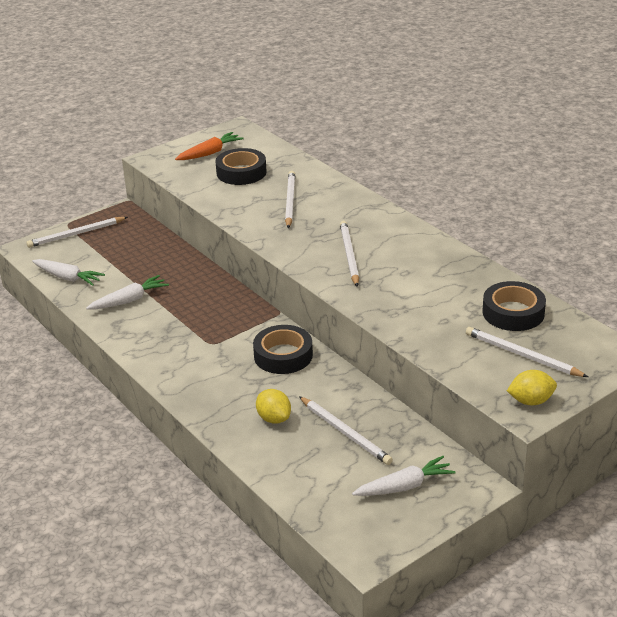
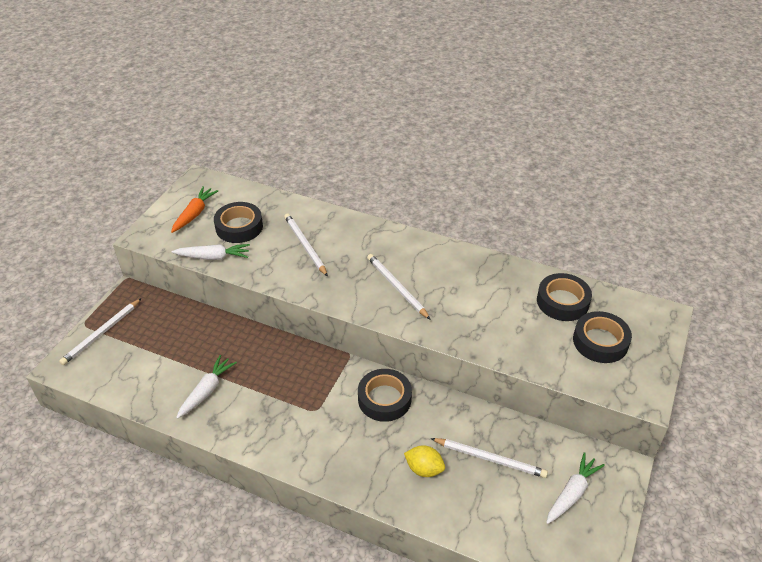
camera: 30 degrees left, 10 degrees up
(67, 278) = (128, 386): white carrot -> white carrot (213, 257)
(522, 355) = (600, 341): white pencil -> black tape
(530, 401) = (639, 385): yellow lemon -> none

